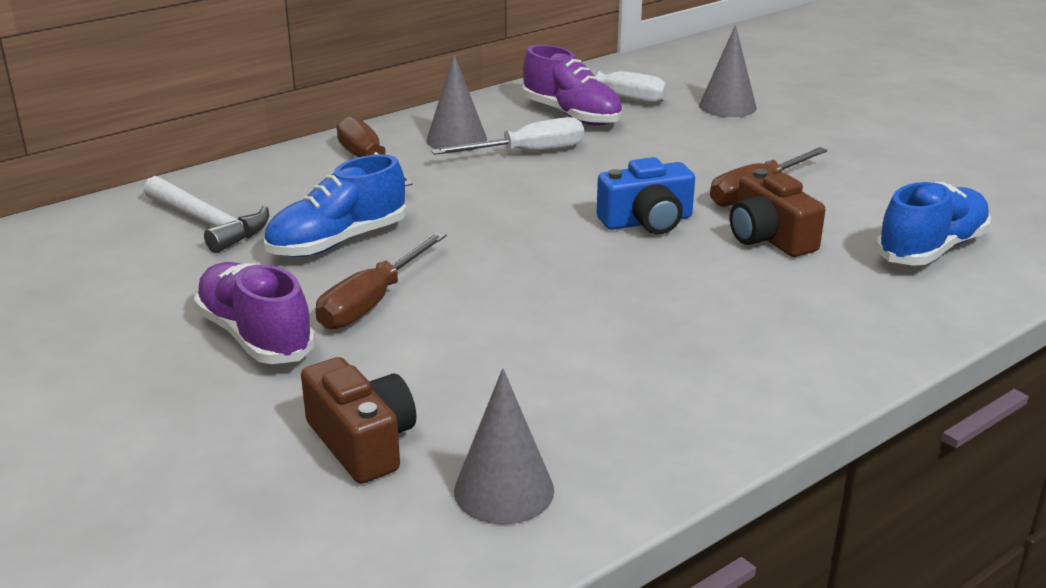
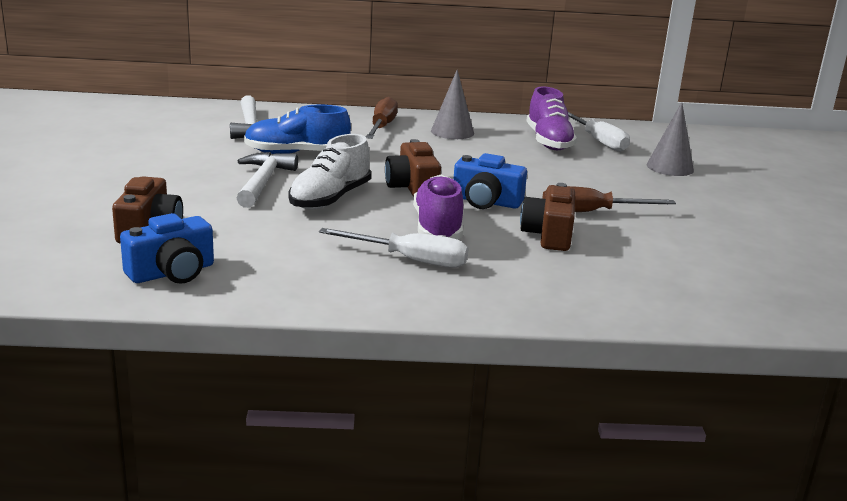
camera: 35 degrees right, 5 degrees down
(255, 336) = (185, 175): purple shoe -> purple shoe (437, 227)
(372, 302) = (263, 182): brown screwdriver -> white hammer
(489, 291) = (330, 199): none -> white shoe
(504, 490) = (172, 272): grey cone -> blue camera
(527, 153) = (481, 150): white screwdriver -> white screwdriver (410, 260)
(546, 235) = (412, 187): none -> brown camera
(931, 249) = (653, 279): blue shoe -> none

